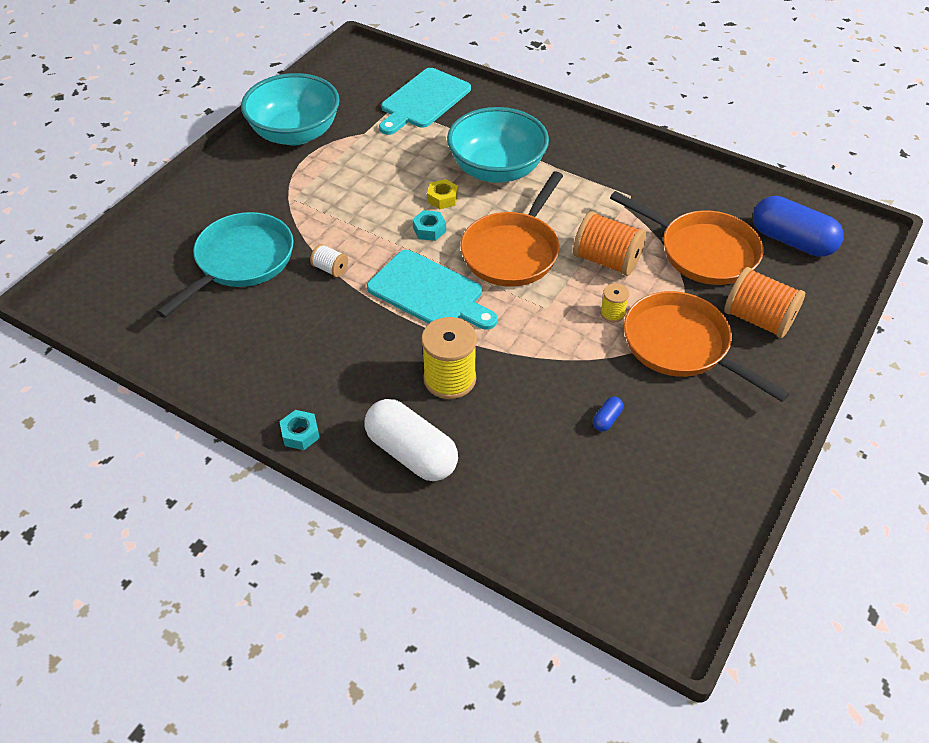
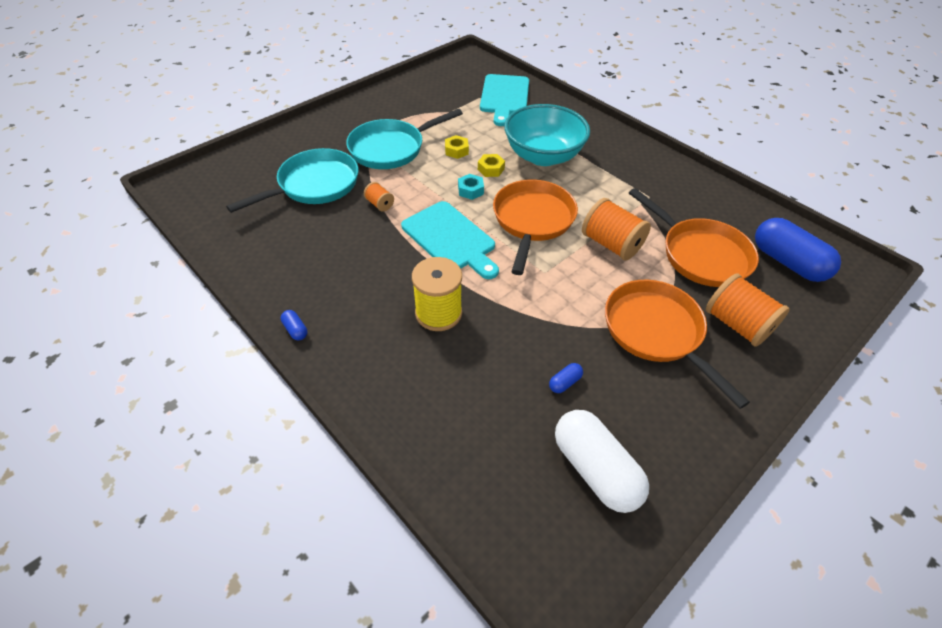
camera: 15 degrees right, 0 degrees up
(295, 133) = (398, 103): turquoise bowl -> none
(300, 434) = (295, 330): turquoise nut -> blue capsule
(313, 196) = (391, 148): none -> turquoise pan
(330, 269) = (380, 204): white spool -> orange spool
(393, 183) = (456, 150): none -> yellow nut
(411, 453) = (379, 369): white capsule -> white capsule (595, 469)
(423, 101) = (504, 97): turquoise cutting board -> turquoise cutting board turned 45 degrees counterclockwise
(512, 251) = (532, 221): orange pan -> orange pan turned 150 degrees clockwise
(612, 313) = (601, 289): yellow spool -> none

